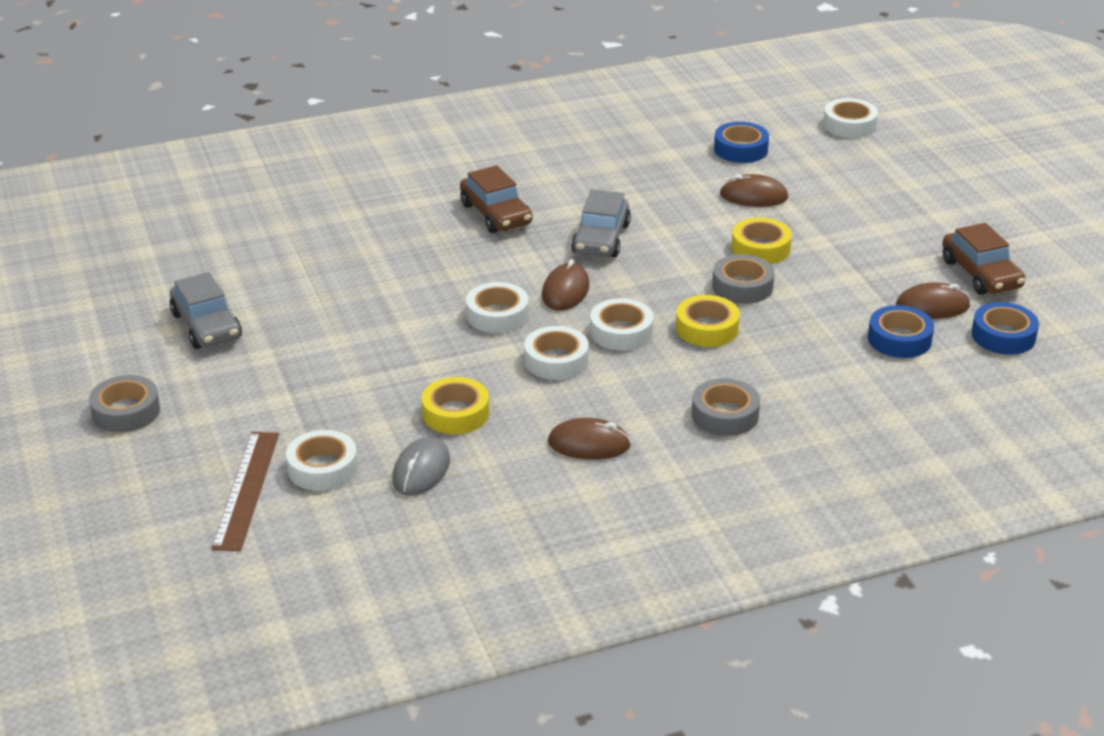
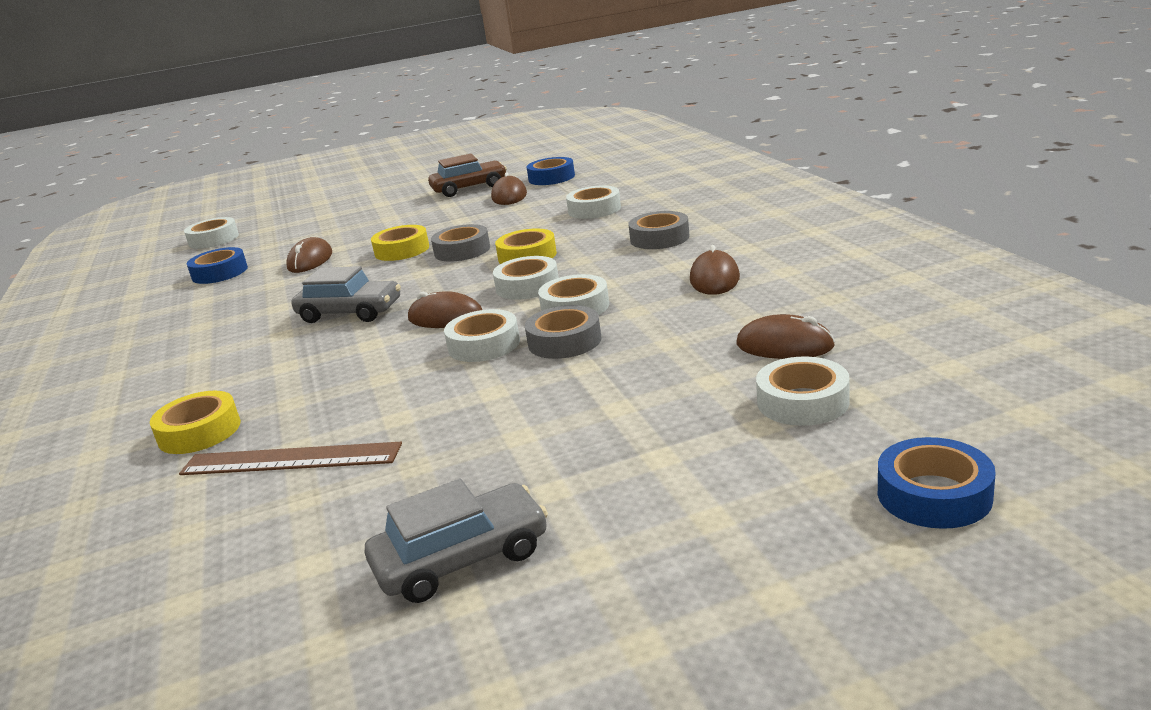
camera: 85 degrees left, 10 degrees down
(126, 411) = (712, 600): grey tape -> grey tape (564, 341)
(246, 490) = (870, 446): brown ruler -> brown ruler (290, 459)
(421, 470) = (784, 345): grey mouse -> brown mouse
(455, 413) = (675, 342): yellow tape -> yellow tape (199, 432)
(496, 214) = (263, 372): brown car -> none
(849, 370) = (594, 209): none -> white tape
(899, 339) = (552, 200): blue tape -> blue tape (934, 495)

